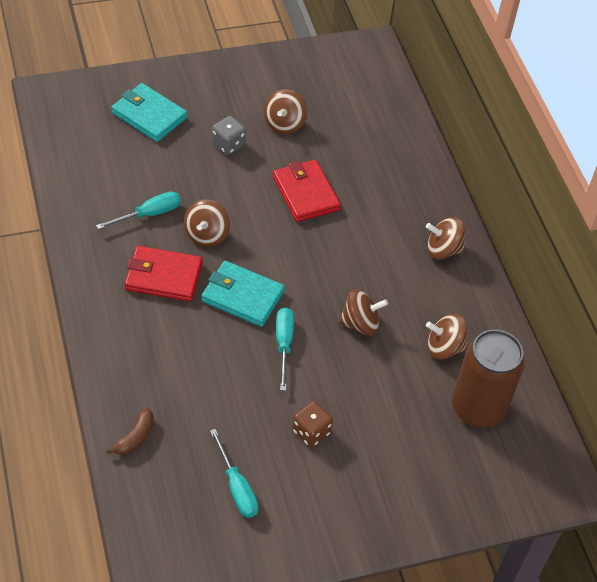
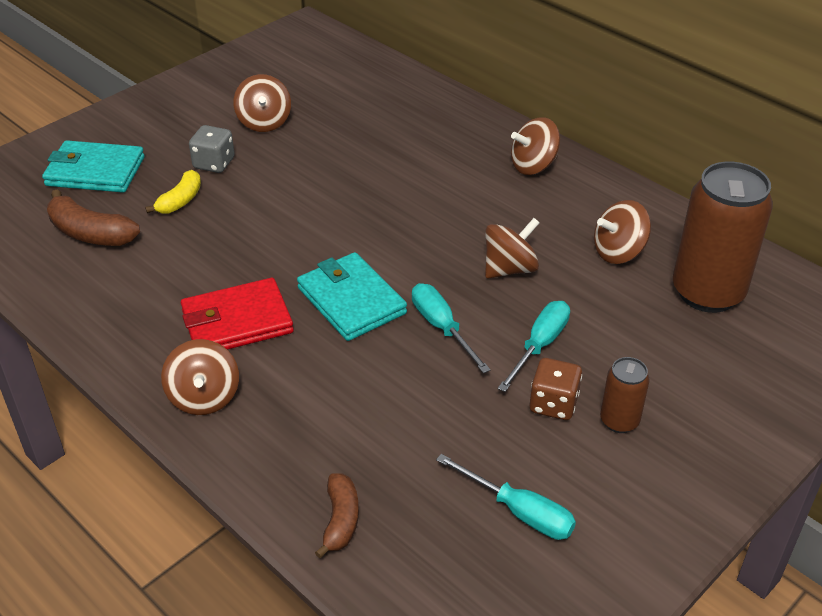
camera: 25 degrees left, 10 degrees down
(117, 165) = (91, 233): none -> brown banana
(149, 214) = (168, 266): turquoise screwdriver -> turquoise screwdriver (539, 345)
(188, 165) = (180, 200): none -> yellow banana
(206, 235) = (257, 258): brown spinning top -> brown spinning top (204, 397)
(242, 296) = (351, 300): turquoise wallet -> turquoise wallet turned 60 degrees clockwise
(305, 193) = (341, 174): red wallet -> none
(342, 464) = (619, 421): none -> brown can

